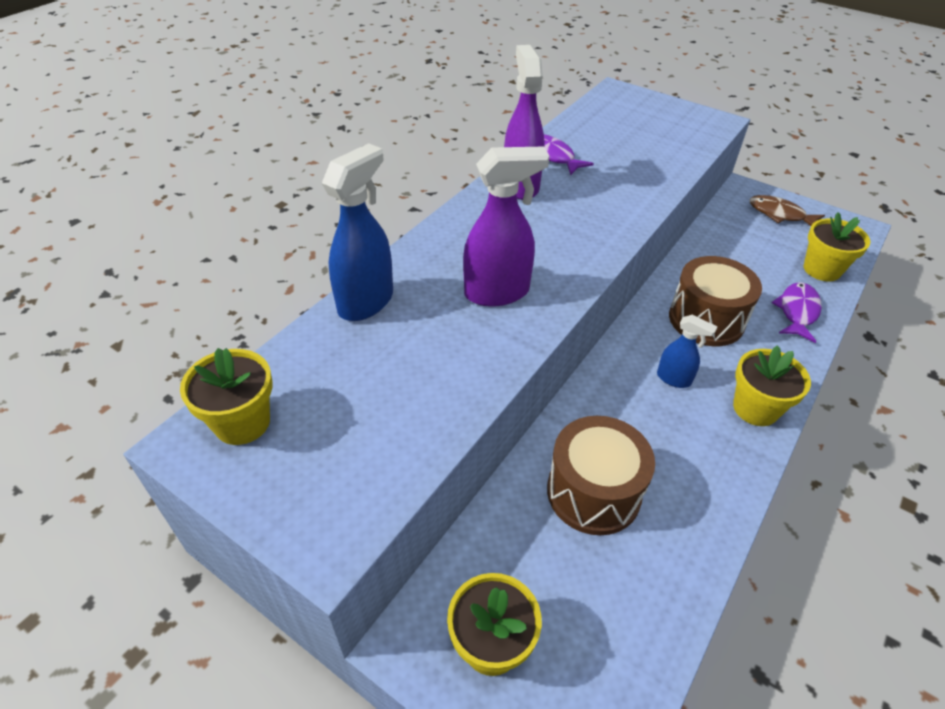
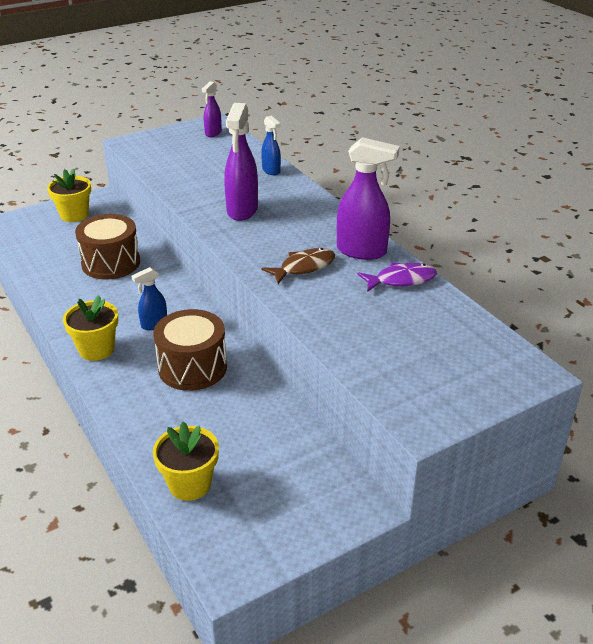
camera: 115 degrees right, 10 degrees down
(242, 422) = (213, 133): yellow flower pot -> purple spray bottle
(366, 302) = (271, 171): blue spray bottle -> blue spray bottle, size x0.56
(780, 214) = (297, 509): brown fish -> brown fish (304, 267)
(797, 312) = (155, 428): purple fish -> none

